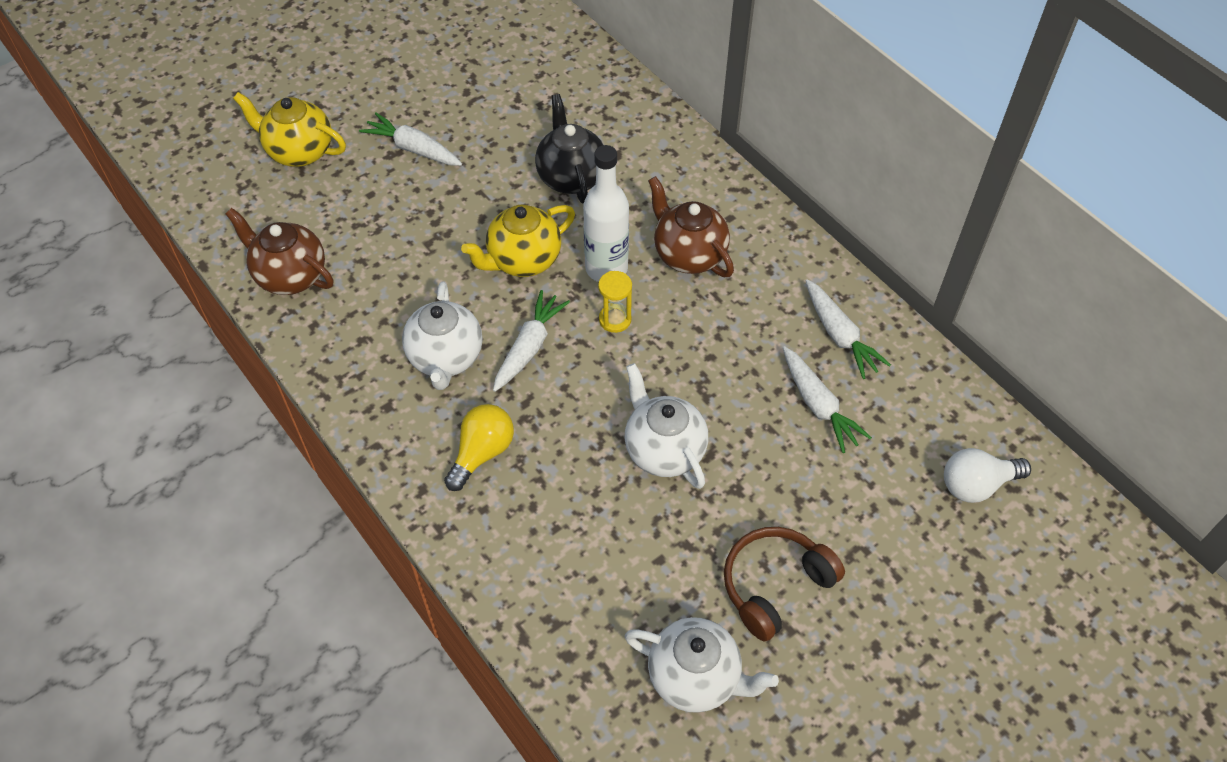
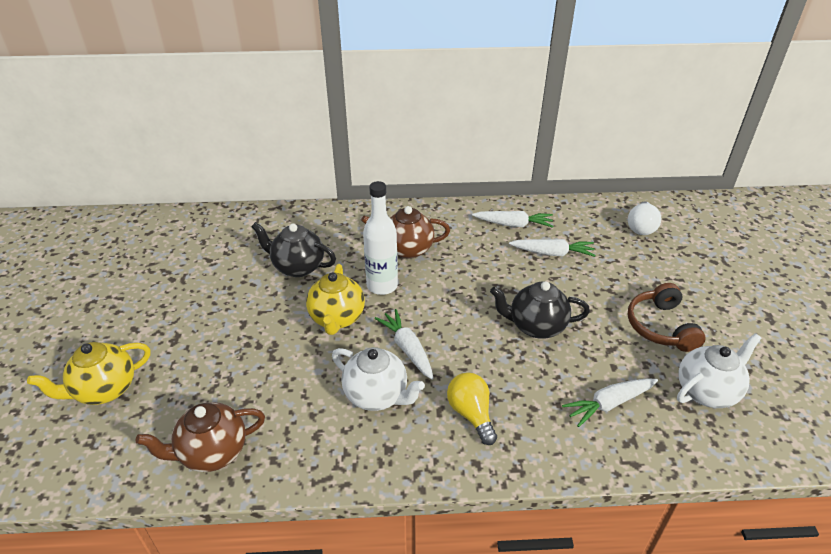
camera: 55 degrees left, 15 degrees down
(413, 149) = (184, 326): white carrot -> white carrot (609, 404)
(615, 319) = (423, 300): yellow hourglass -> none
(663, 450) = (535, 326): white teapot -> black teapot

